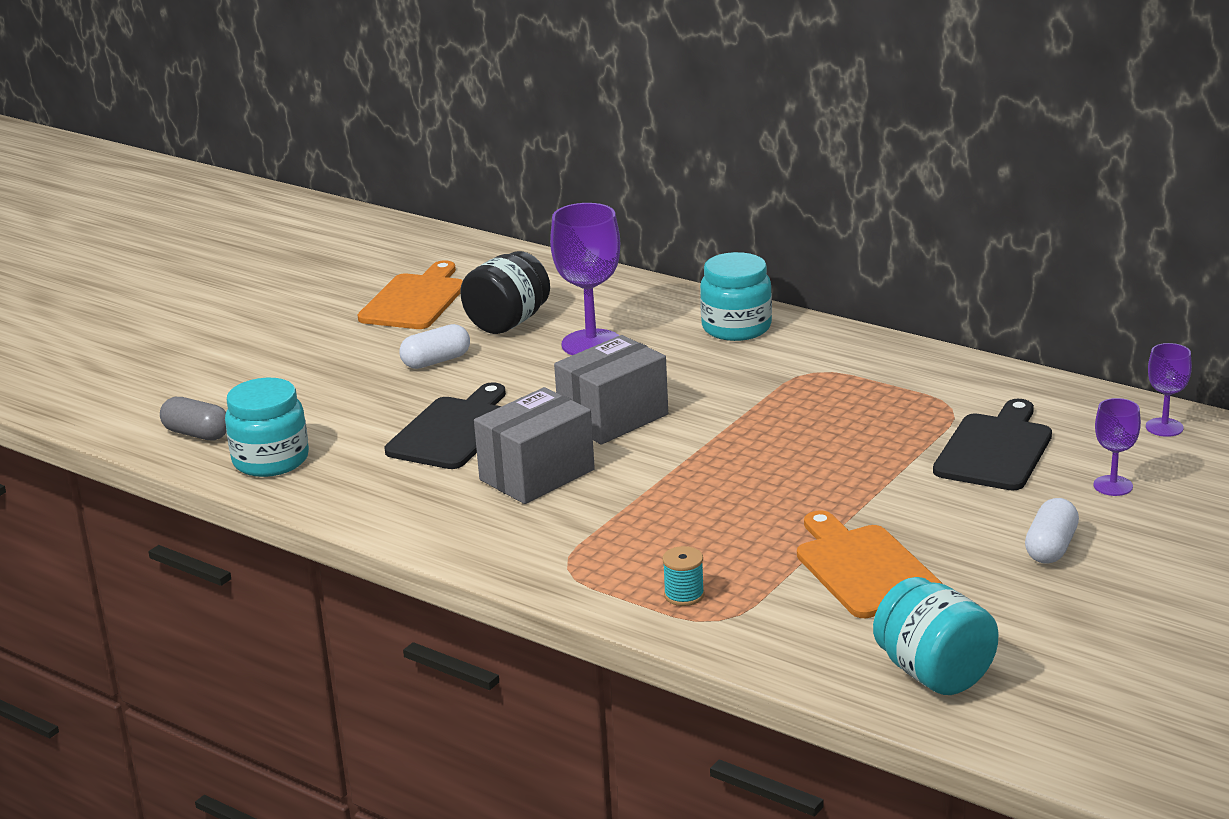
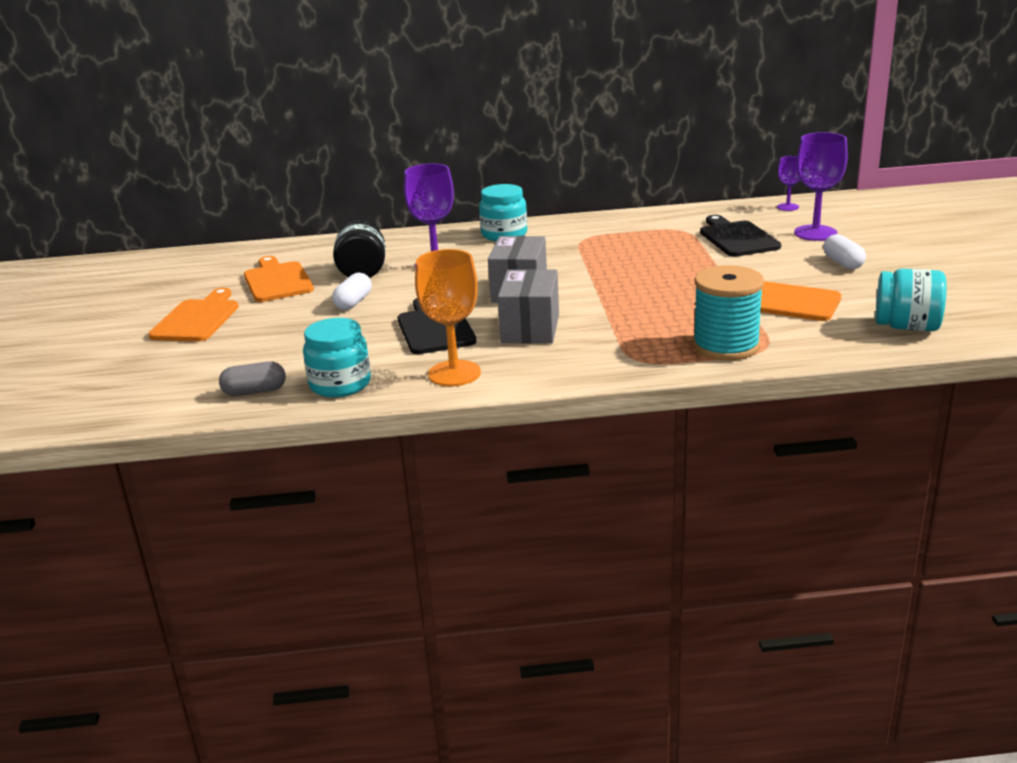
camera: 40 degrees left, 0 degrees up
(279, 321) = (197, 319): none -> orange cutting board
(379, 496) = (454, 373): none -> orange goblet
(684, 595) = (726, 346): turquoise spool -> turquoise spool, size x2.37
(1113, 486) = (815, 233): purple goblet -> purple goblet, size x1.82

